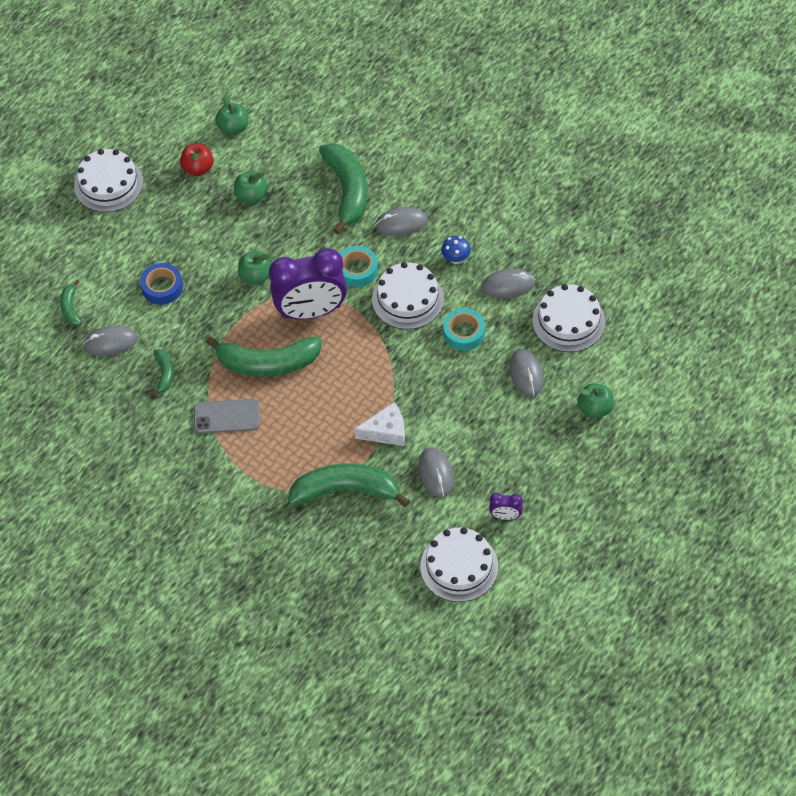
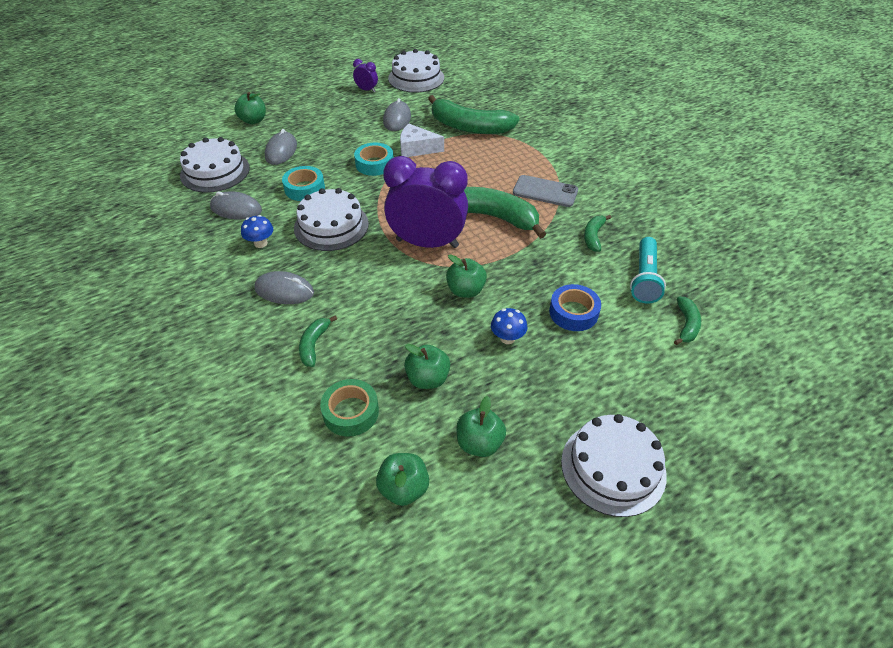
camera: 160 degrees left, 10 degrees down
(110, 342) = (644, 278): grey mouse -> turquoise flashlight
(198, 168) = (479, 443): red apple -> green apple
(206, 247) = (507, 338): none -> blue mushroom
(292, 157) = (351, 412): none -> green tape
(347, 191) = (314, 345): green banana -> green banana, size x0.47
(357, 270) = (360, 263): turquoise tape -> turquoise tape (374, 164)

